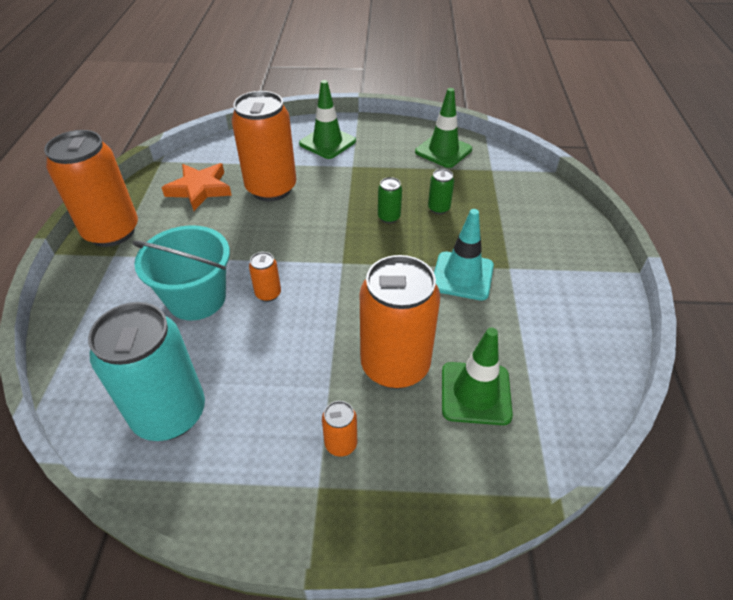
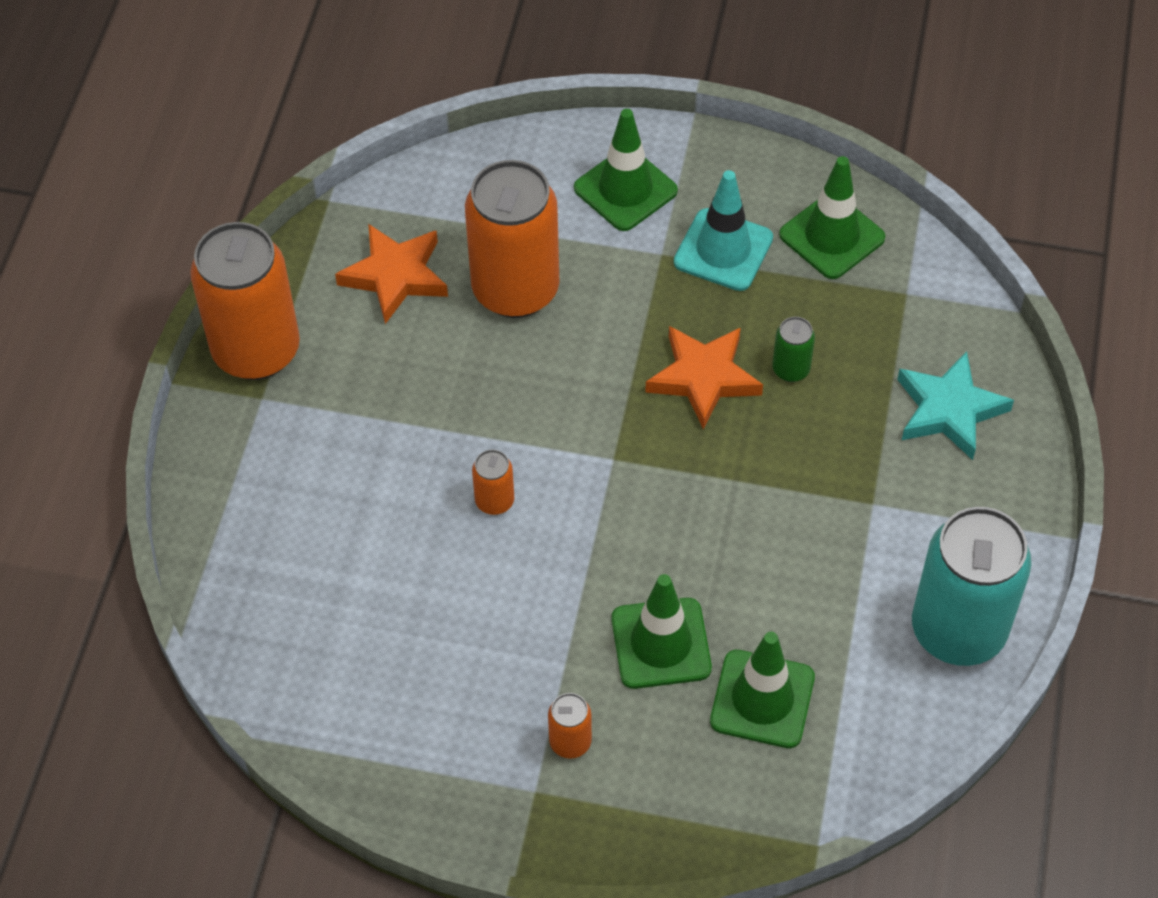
camera: 10 degrees right, 10 degrees up
(170, 414) = (353, 670): turquoise can -> turquoise can (958, 630)
(196, 298) = (389, 495): turquoise bucket -> none
(389, 217) = (703, 378): green can -> orange star
(395, 365) = (661, 643): orange can -> green traffic cone
(462, 276) = (795, 509): turquoise traffic cone -> turquoise traffic cone (723, 250)
(536, 217) = (949, 410): none -> turquoise star

